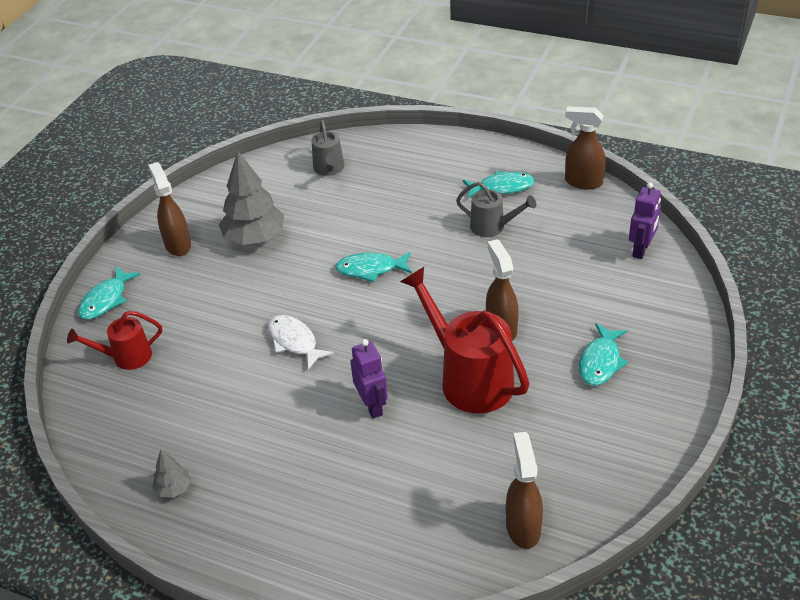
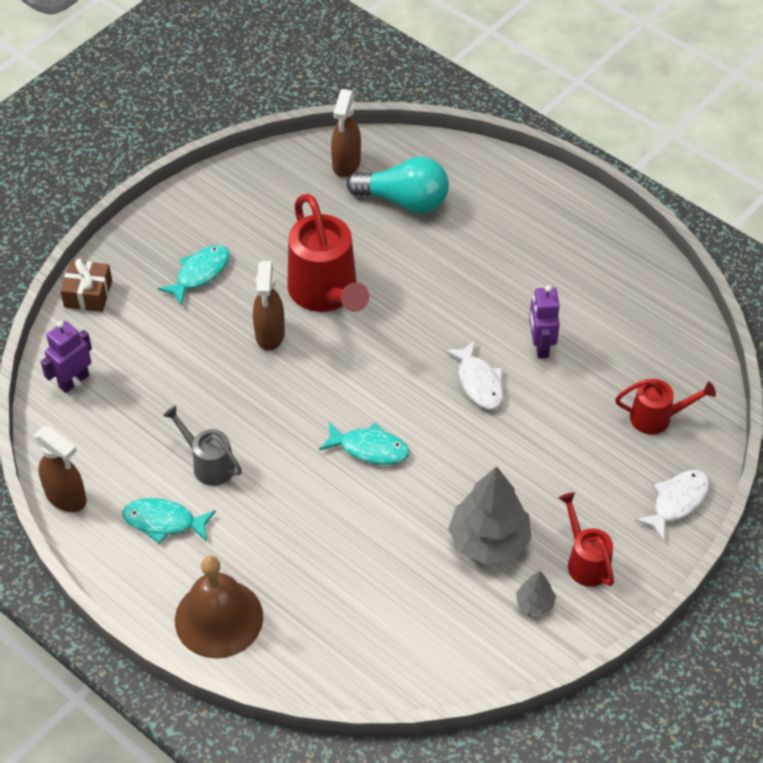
camera: 165 degrees left, 10 degrees up
(106, 300) = (677, 502): turquoise fish -> white fish
(174, 489) = (620, 270): grey tree -> grey tree (535, 603)
(177, 245) = (585, 561): brown spray bottle -> red watering can
(329, 169) = (362, 632): grey watering can -> none
(372, 406) = (425, 293): purple robot -> purple robot (540, 346)
(430, 152) = (219, 618): none -> brown bell
(435, 500) = (404, 201): none -> turquoise light bulb
(688, 315) = (88, 294): none -> brown gift

